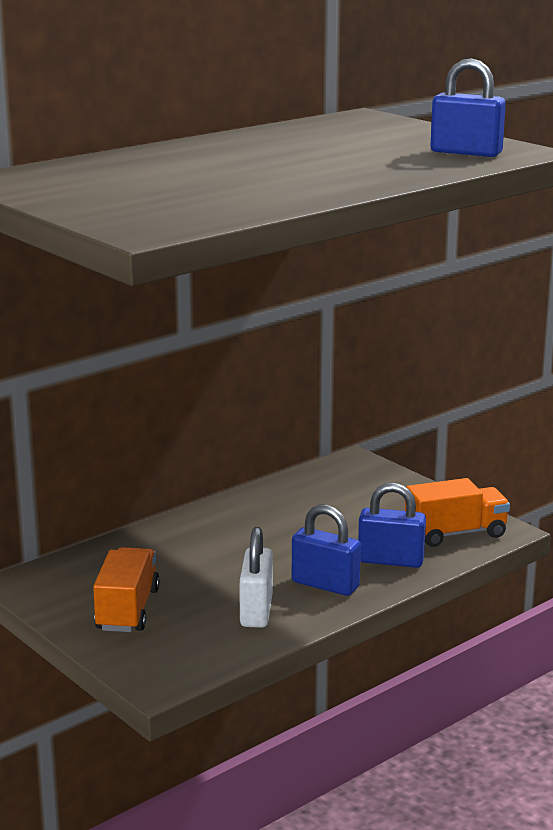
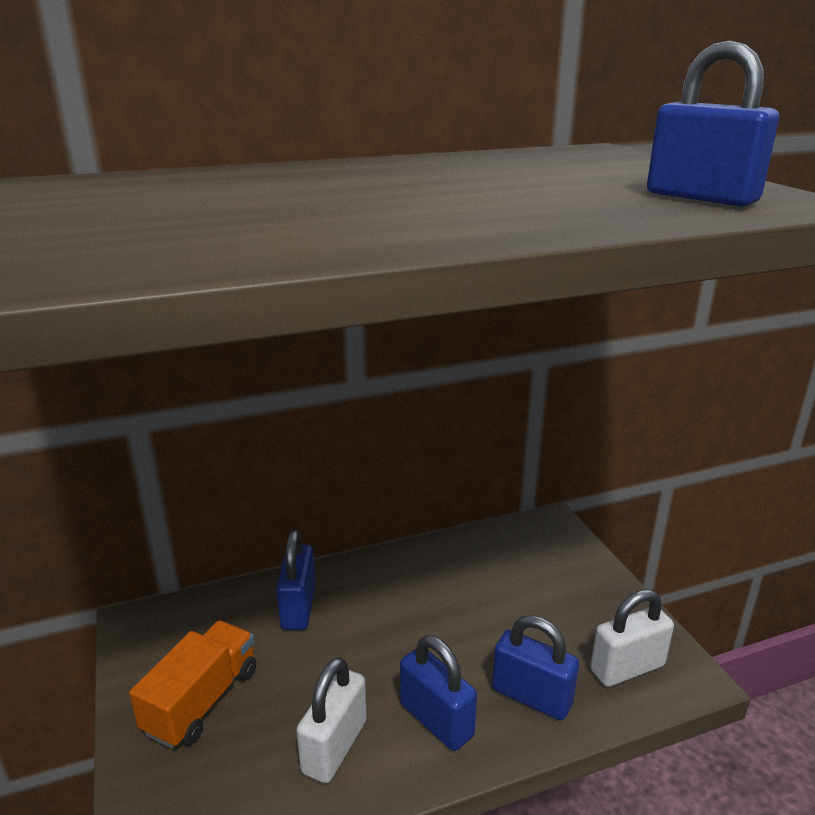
camera: 20 degrees right, 5 degrees up
(163, 547) = (299, 607): none -> blue padlock
(455, 533) = (627, 668): orange truck -> white padlock

